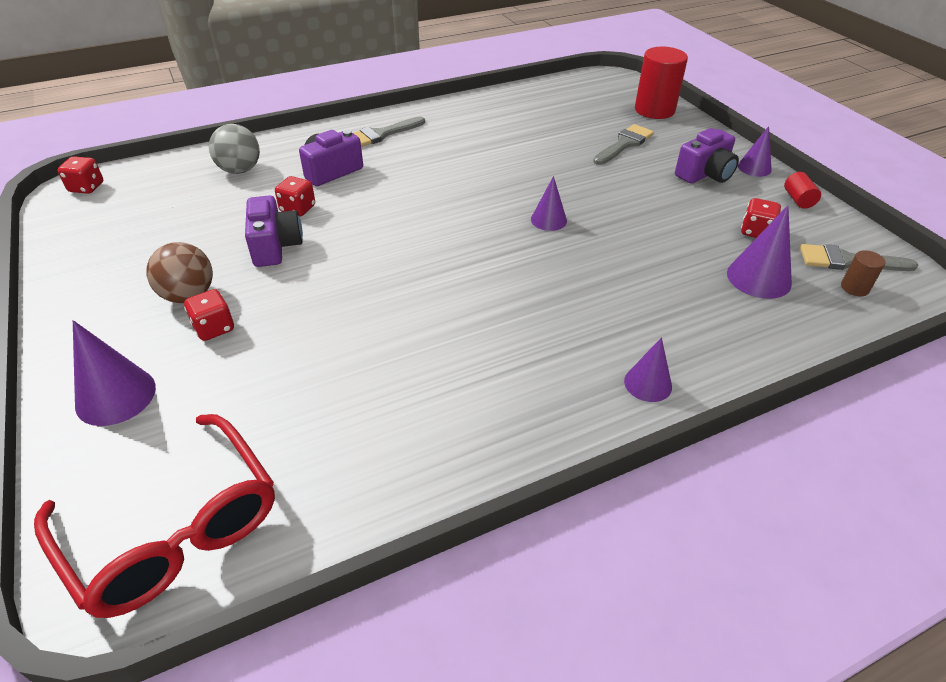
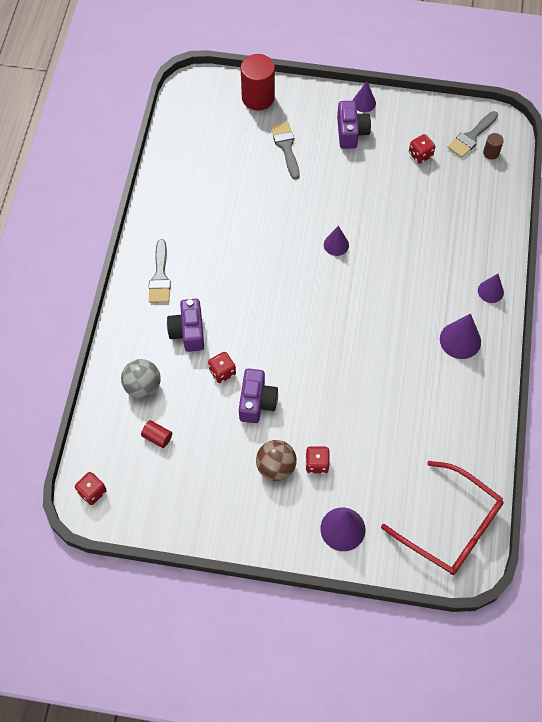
camera: 55 degrees left, 20 degrees up
(175, 530) = (452, 527): red glasses -> red glasses turned 45 degrees clockwise
(275, 246) = (257, 402): purple camera -> purple camera turned 75 degrees clockwise
(758, 278) = (455, 186): purple cone -> purple cone (460, 340)
(798, 200) = (409, 110): red cylinder -> red cylinder (157, 437)

